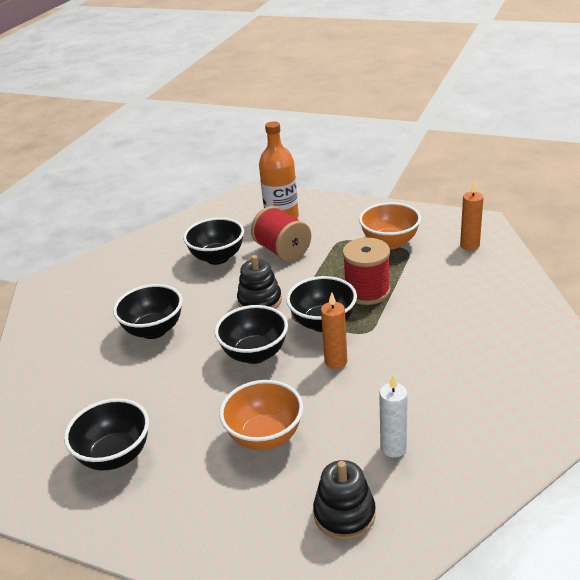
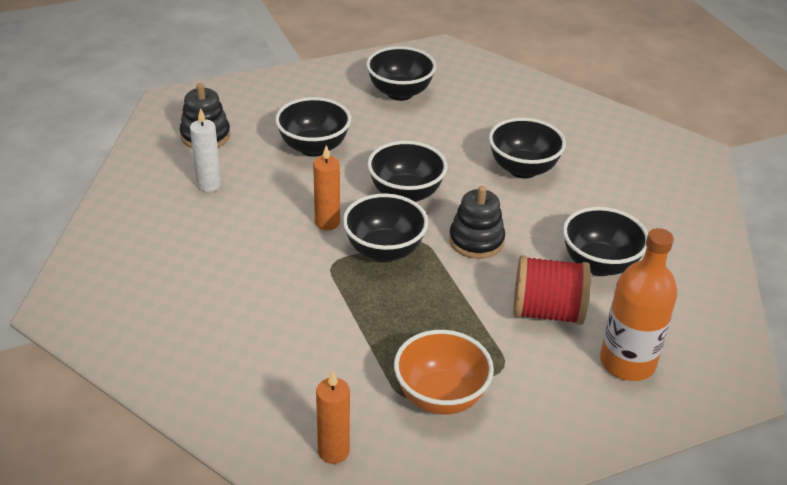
camera: 130 degrees right, 5 degrees up
(265, 436) = (314, 147): orange bowl -> black bowl
(367, 291) = (384, 308): red spool -> none

